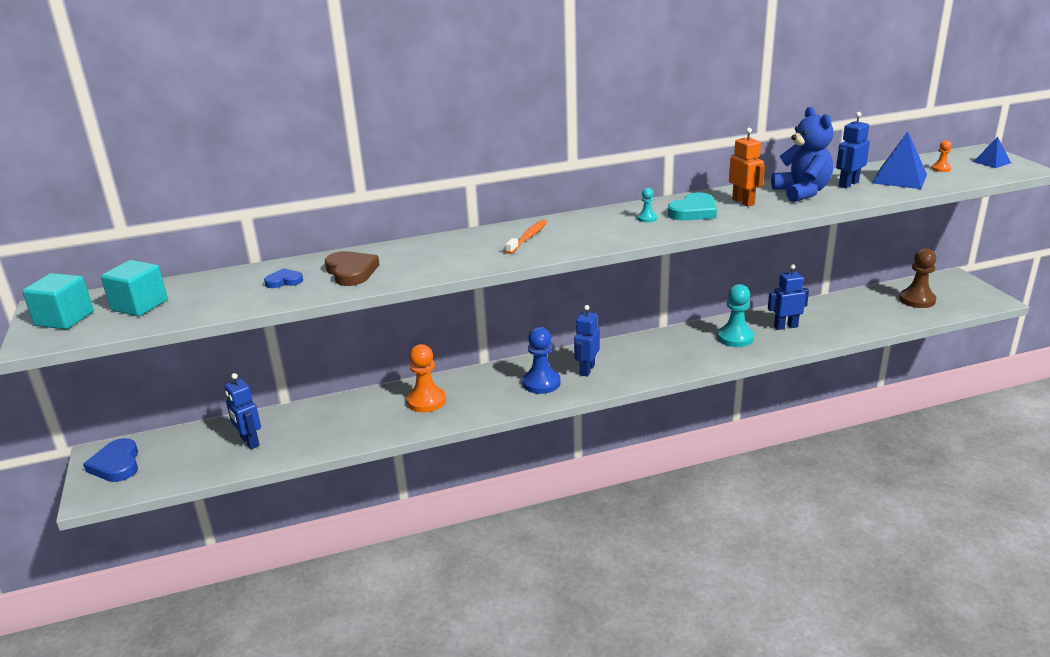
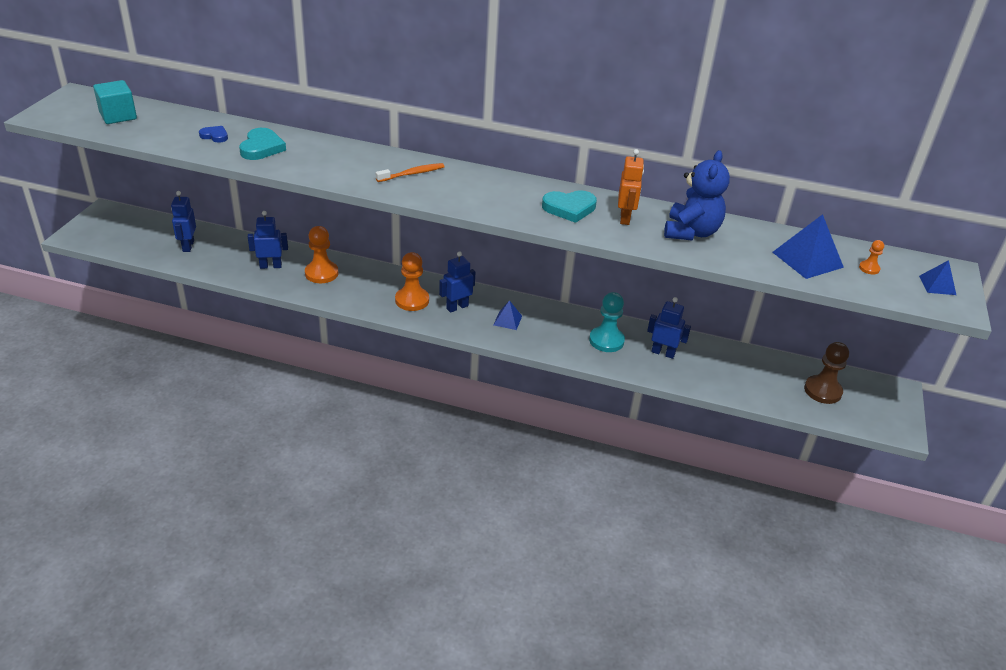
camera: 30 degrees right, 10 degrees up
(64, 319) = (71, 107): turquoise cube -> none
(116, 464) = (106, 222): blue heart -> none
(351, 272) = (262, 148): brown heart -> turquoise heart
(541, 383) = (412, 300): blue pawn -> orange pawn
(642, 360) = (507, 320): none -> blue pyramid
(647, 218) = (523, 197): turquoise pawn -> none
(848, 184) = (748, 243): blue robot -> blue robot (270, 266)

